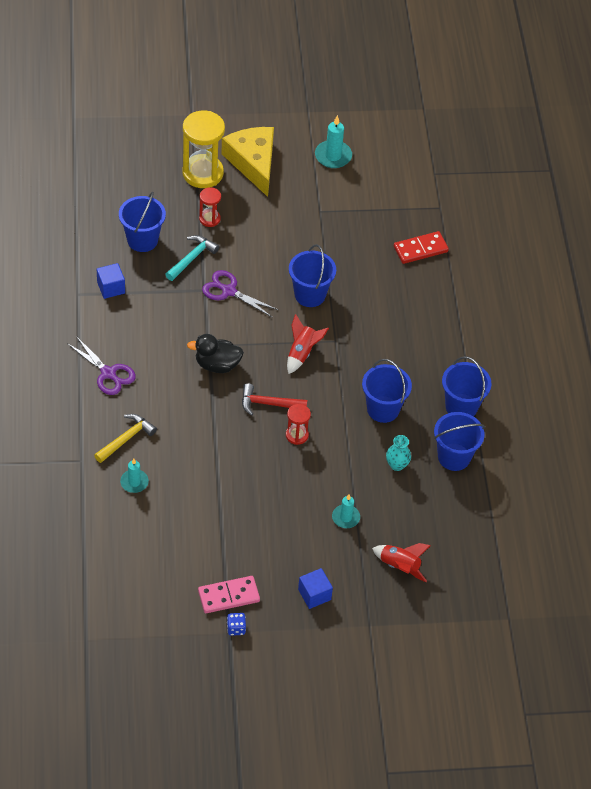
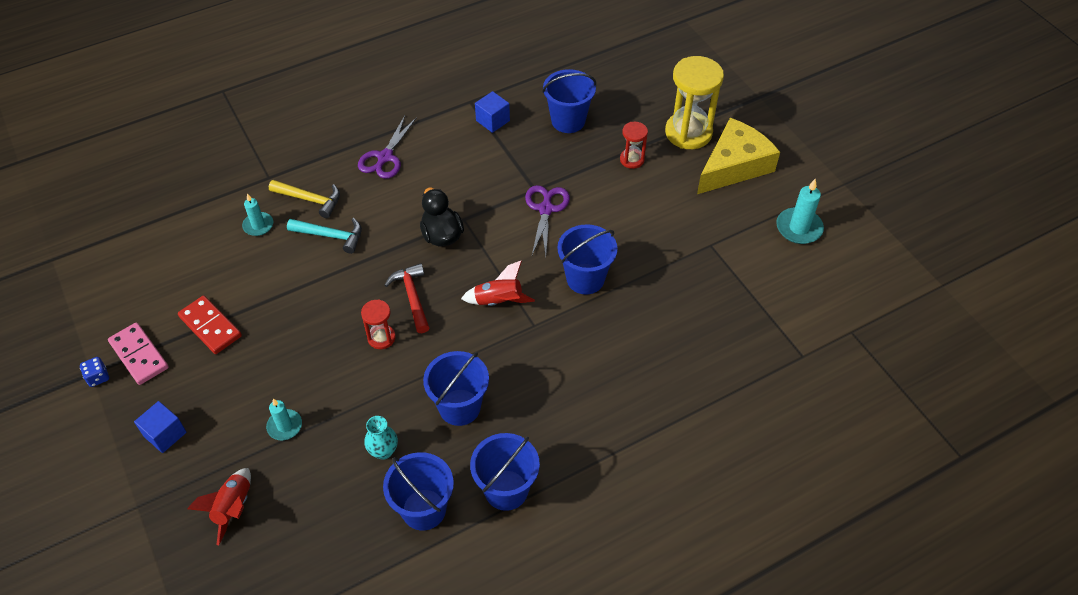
camera: 70 degrees right, 0 degrees up
(192, 258) = (570, 165): turquoise hammer -> turquoise hammer (331, 236)
(420, 249) = (724, 359): red domino -> red domino (210, 326)

